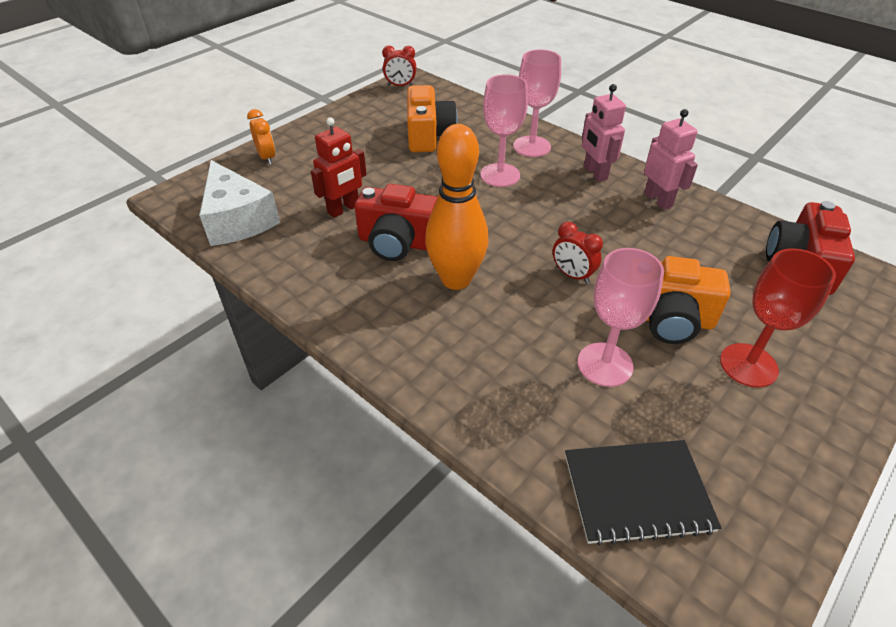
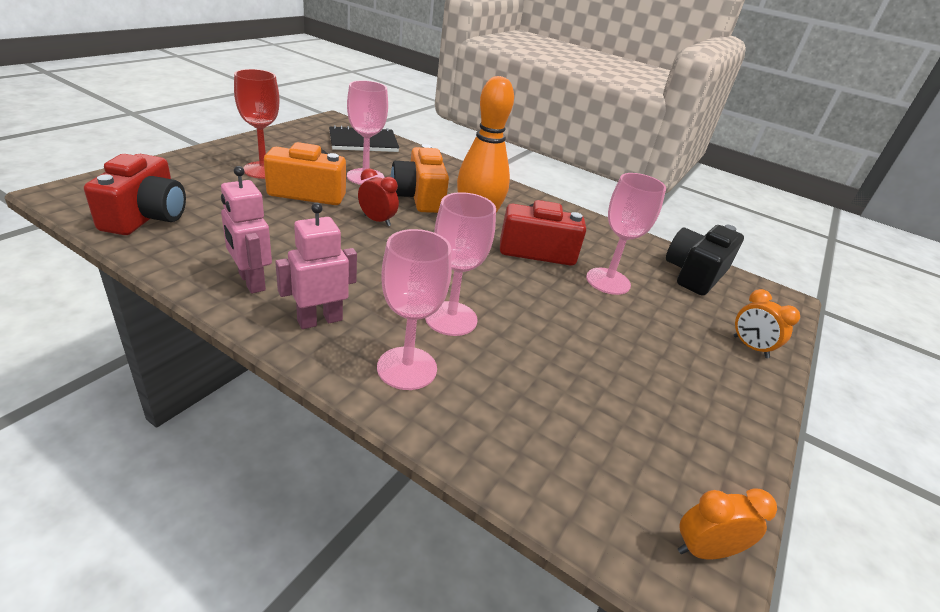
camera: 165 degrees right, 10 degrees down
(237, 220) = (694, 274): white cheese -> black camera
(343, 209) = (608, 281): red robot -> pink goblet
(400, 85) = (704, 550): red clock -> orange clock
(428, 135) = (571, 390): orange camera -> orange camera (419, 197)
(595, 173) = (320, 320): pink robot -> pink robot turned 90 degrees counterclockwise

